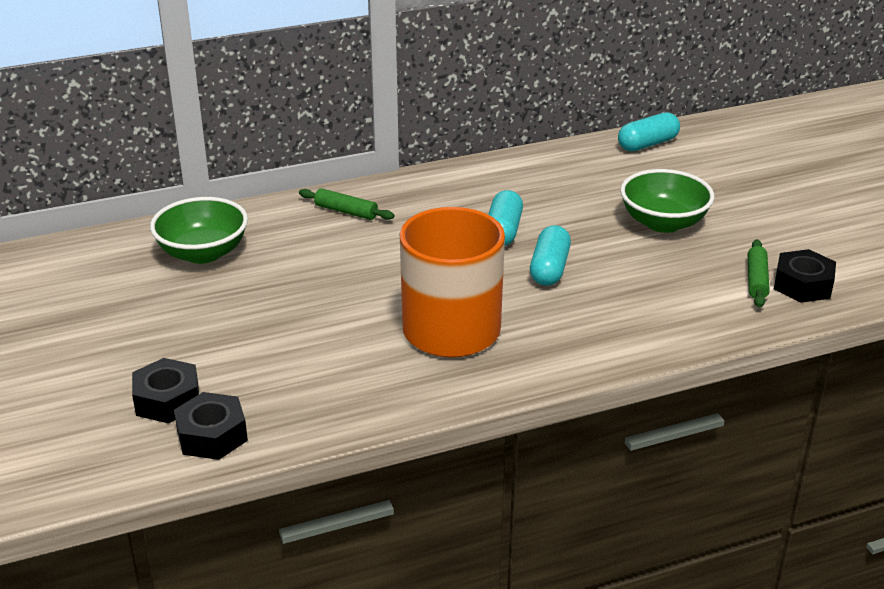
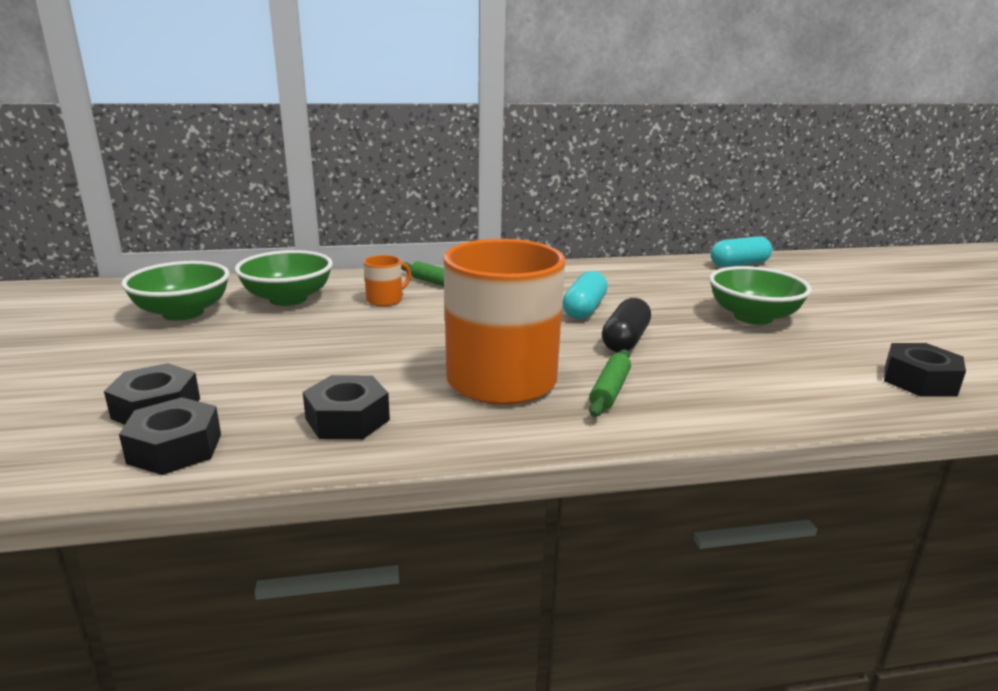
camera: 10 degrees right, 10 degrees down
(108, 285) = (183, 313): none -> green bowl
(303, 242) = (385, 300): none -> orange mug
(337, 389) = (347, 419): none -> black nut
(549, 269) = (625, 340): turquoise capsule -> black capsule
(756, 280) = (862, 371): green rolling pin -> green rolling pin (610, 391)

